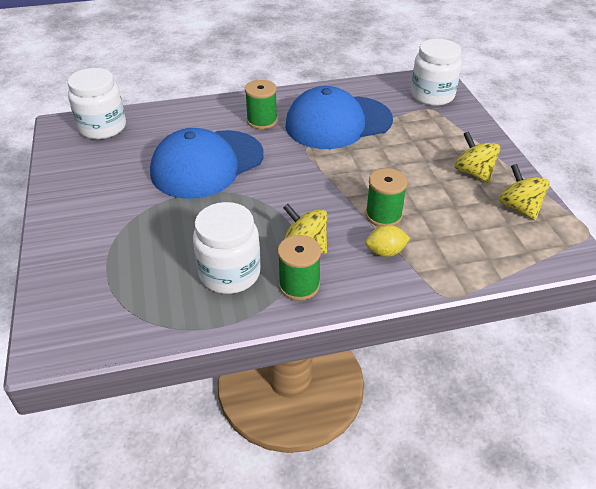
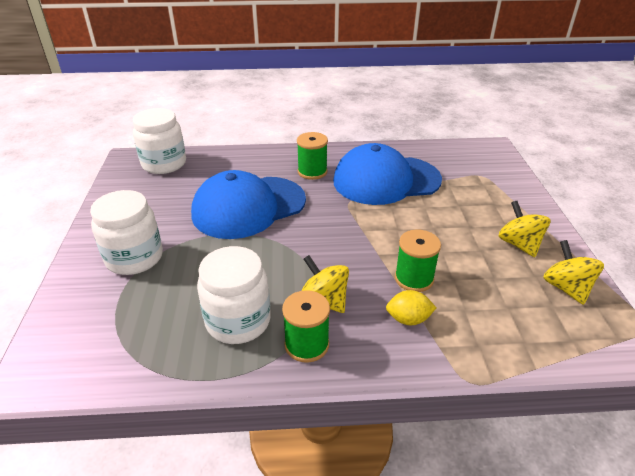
camera: 10 degrees right, 5 degrees down
(432, 95) = (486, 163): white jar -> white jar (134, 258)

